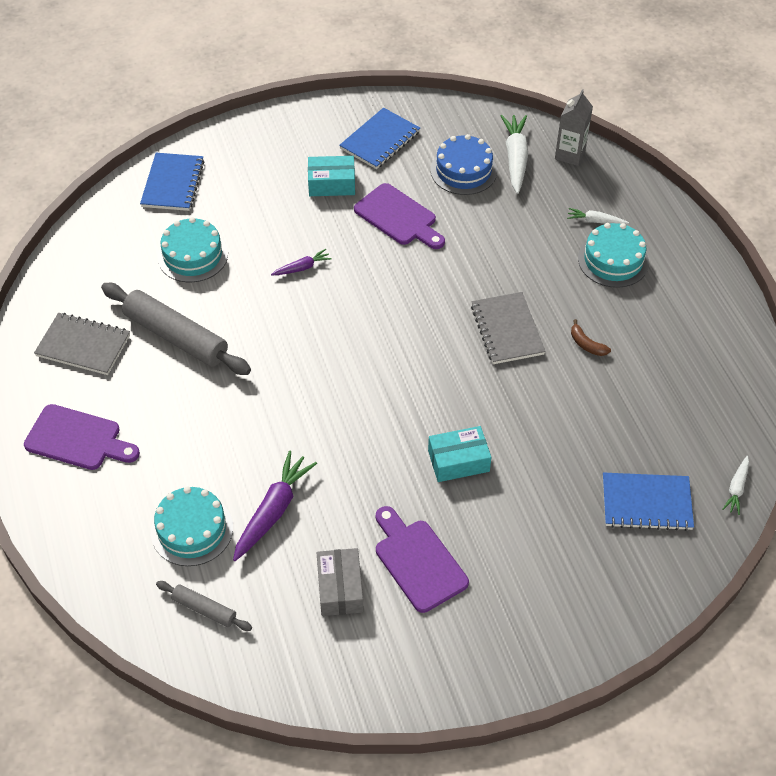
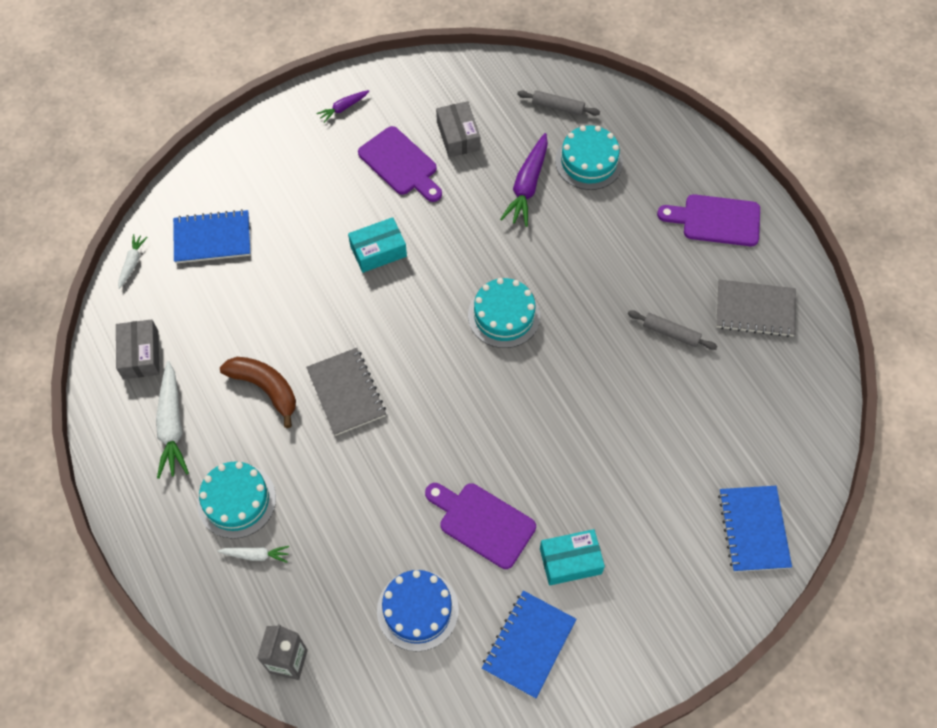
camera: 170 degrees right, 10 degrees up
(176, 336) = (671, 333): grey rolling pin -> grey rolling pin, size x0.50
(193, 255) = (692, 432): turquoise cake -> turquoise cake (504, 315)
(302, 267) = (571, 435): purple carrot -> purple carrot (343, 108)
(515, 158) = (356, 643): white carrot -> white carrot (172, 425)
(586, 344) = (265, 388): brown banana -> brown banana, size x1.88
(715, 392) = (140, 354): none -> grey box

